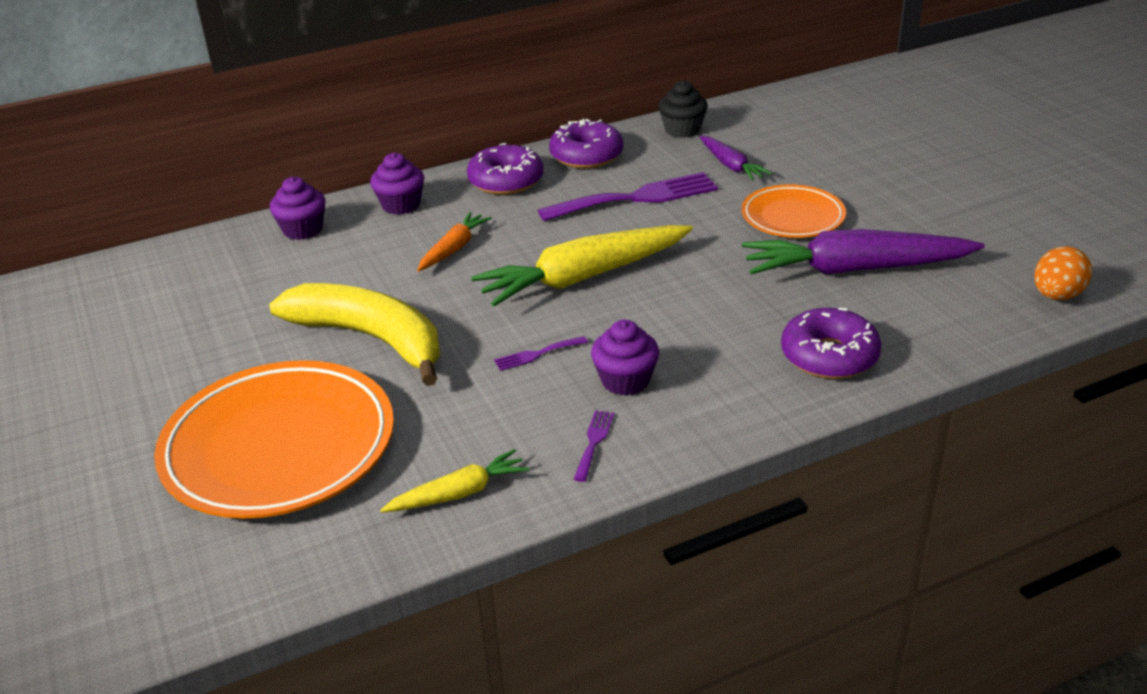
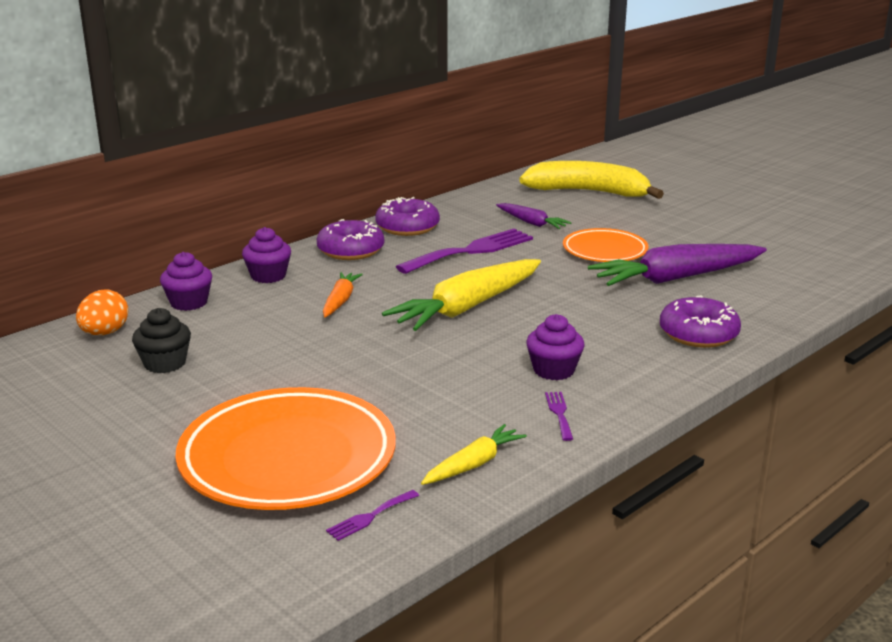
camera: 20 degrees left, 10 degrees down
(371, 338) = (313, 371): yellow banana -> yellow banana (588, 192)
(537, 354) = (467, 363): purple fork -> purple fork (370, 517)
(682, 130) = (474, 203): black cupcake -> black cupcake (165, 363)
(1056, 296) = (830, 278): orange egg -> orange egg (104, 333)

